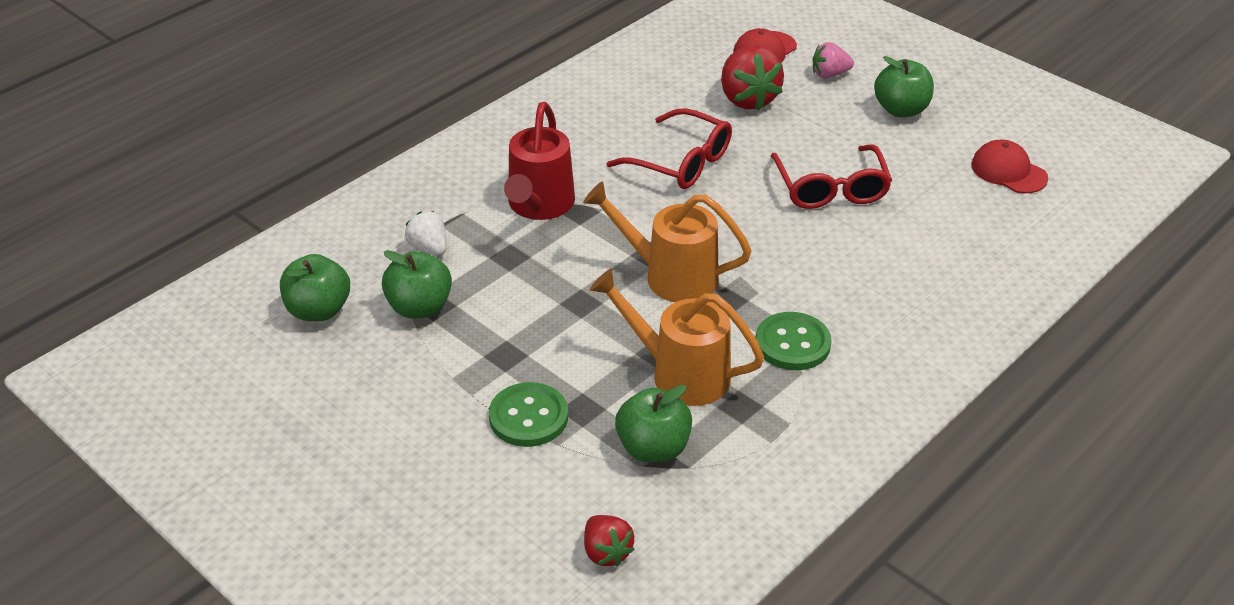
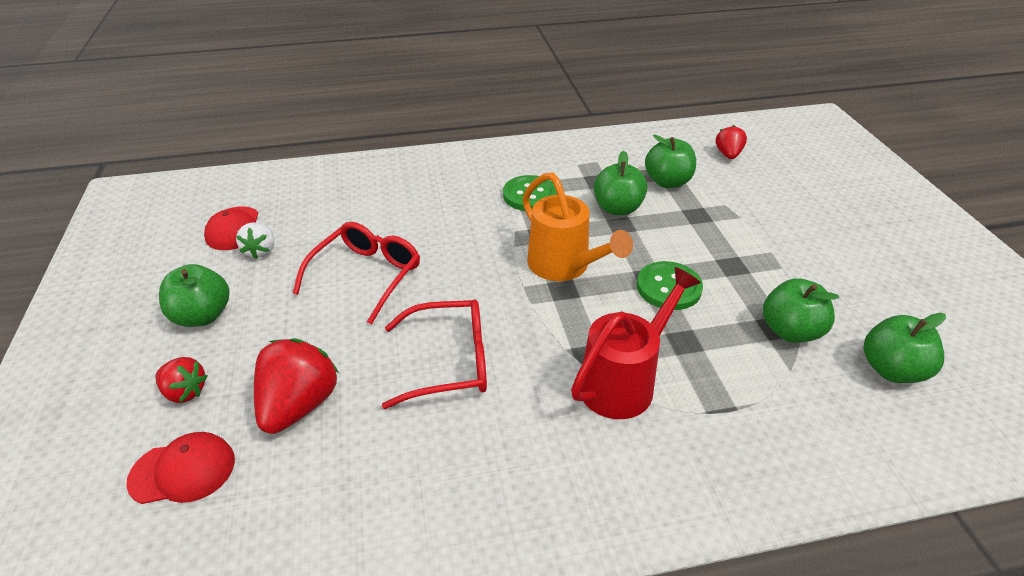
camera: 145 degrees left, 0 degrees up
(429, 248) = (759, 386): white strawberry -> white strawberry (261, 251)
(528, 417) = (737, 224): green button -> green button (668, 287)
(679, 373) = (617, 208): orange watering can -> green apple
(681, 162) = (449, 362): red glasses -> red glasses turned 105 degrees clockwise
(829, 74) = (185, 391): pink strawberry -> red strawberry

